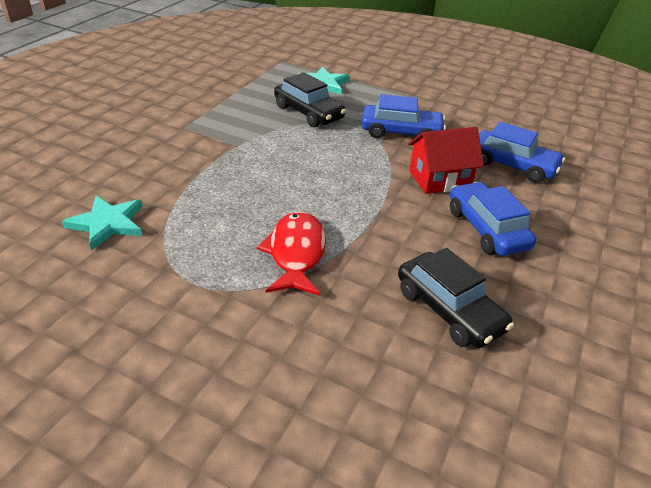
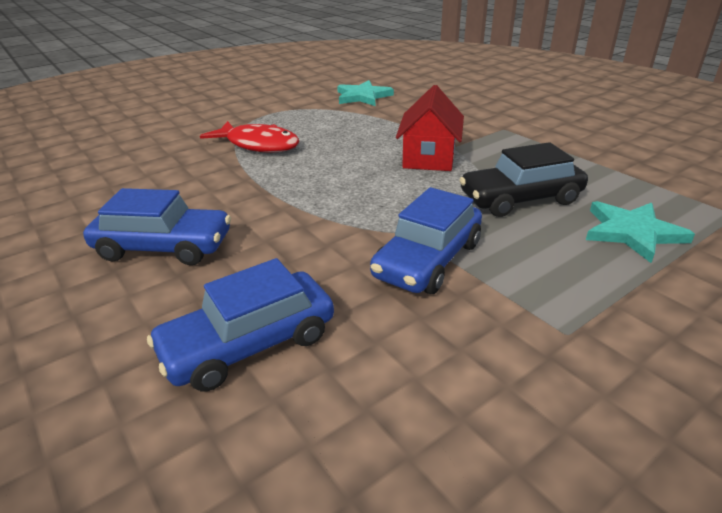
camera: 120 degrees right, 5 degrees down
(439, 179) = (283, 250): red house -> red house (429, 157)
(449, 310) = (116, 187): black car -> none

